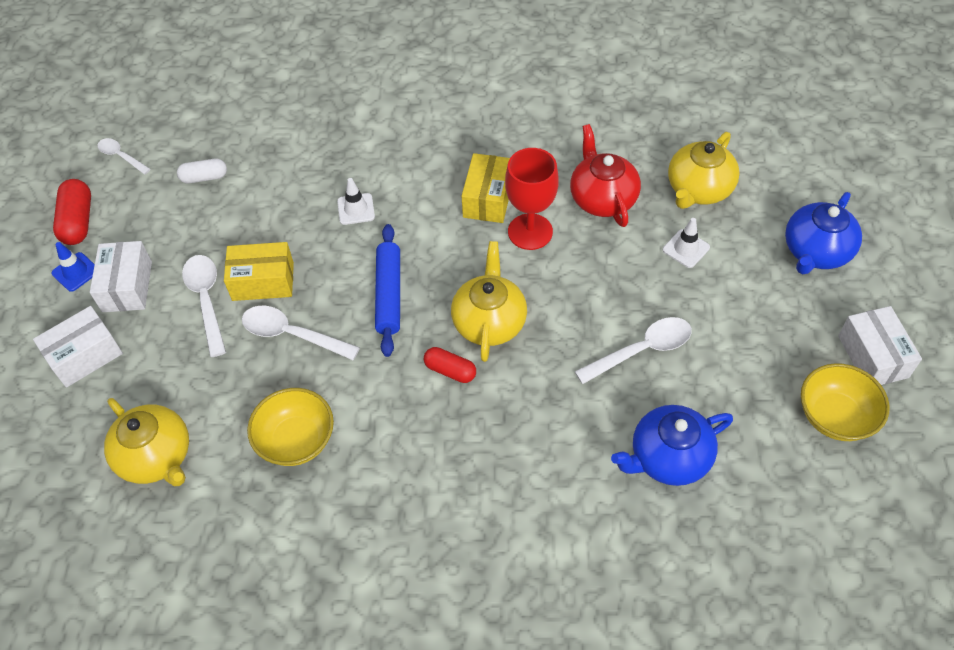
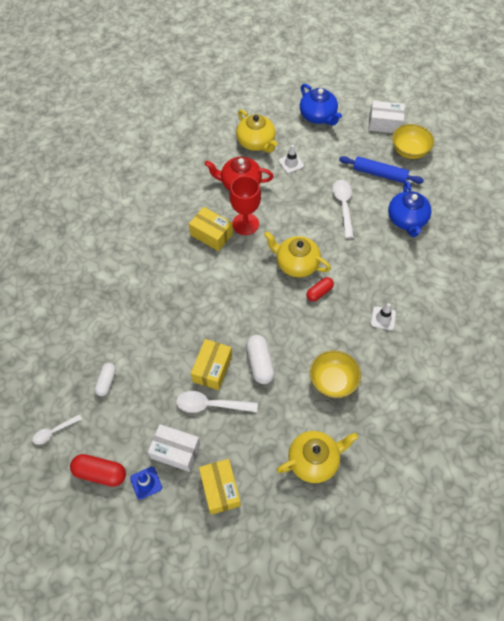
camera: 70 degrees left, 5 degrees up
(85, 356) = (220, 489): white box -> yellow box
(292, 334) = (260, 363): white spoon -> white capsule
(356, 209) = (182, 302): white traffic cone -> white traffic cone (383, 318)
(388, 294) = (255, 305): blue rolling pin -> blue rolling pin (379, 174)

